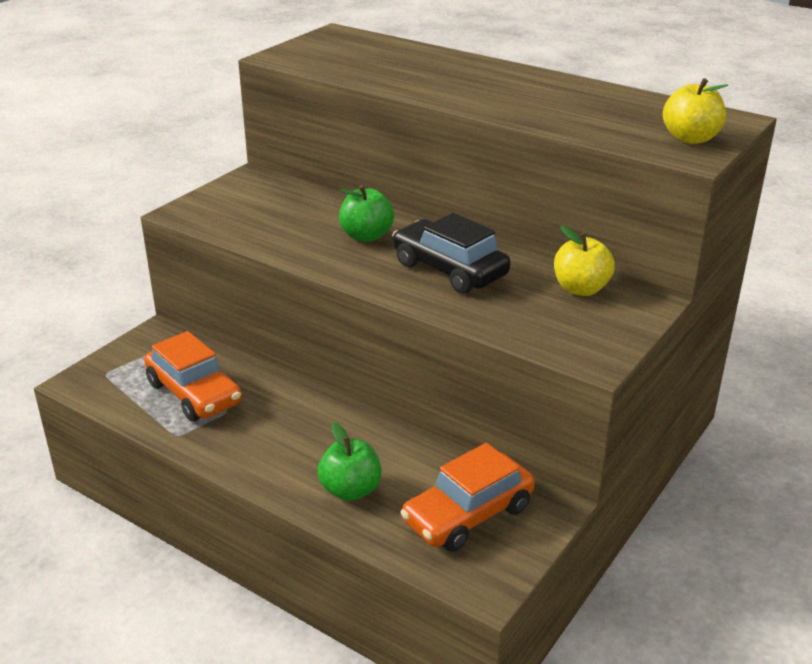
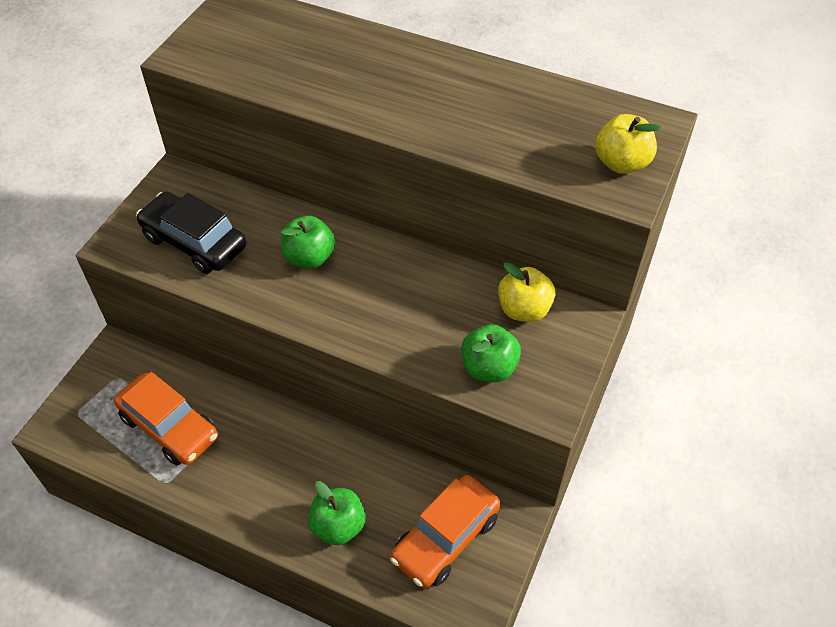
camera: 10 degrees left, 20 degrees up
(449, 270) = (398, 298): black car -> black car (194, 242)
(534, 325) = (489, 368): none -> green apple

